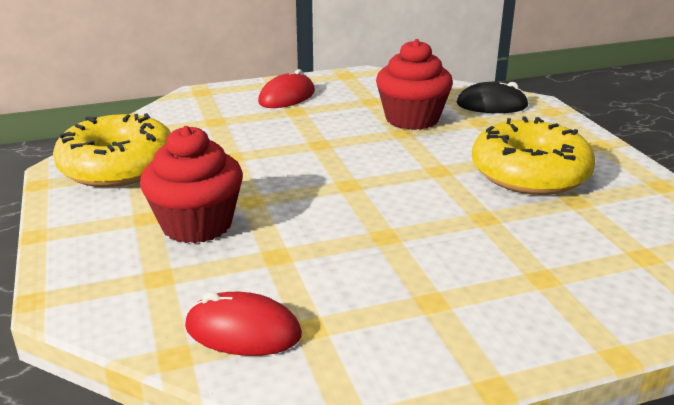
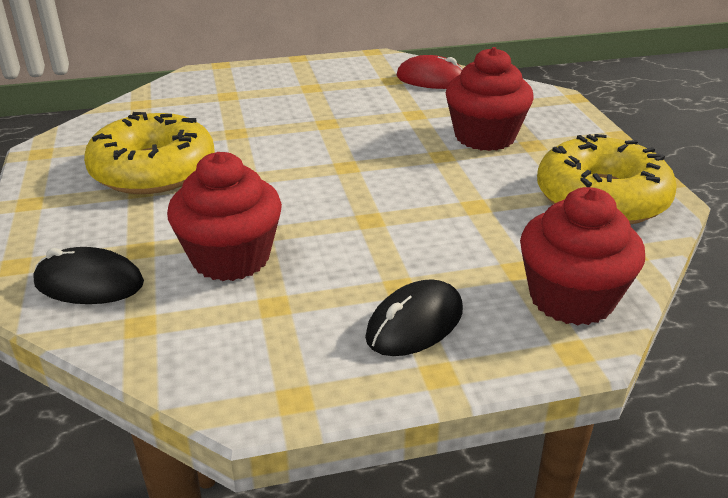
camera: 175 degrees left, 5 degrees up
(188, 109) = (571, 298): none -> red cupcake
(287, 97) = (415, 324): red mouse -> black mouse

